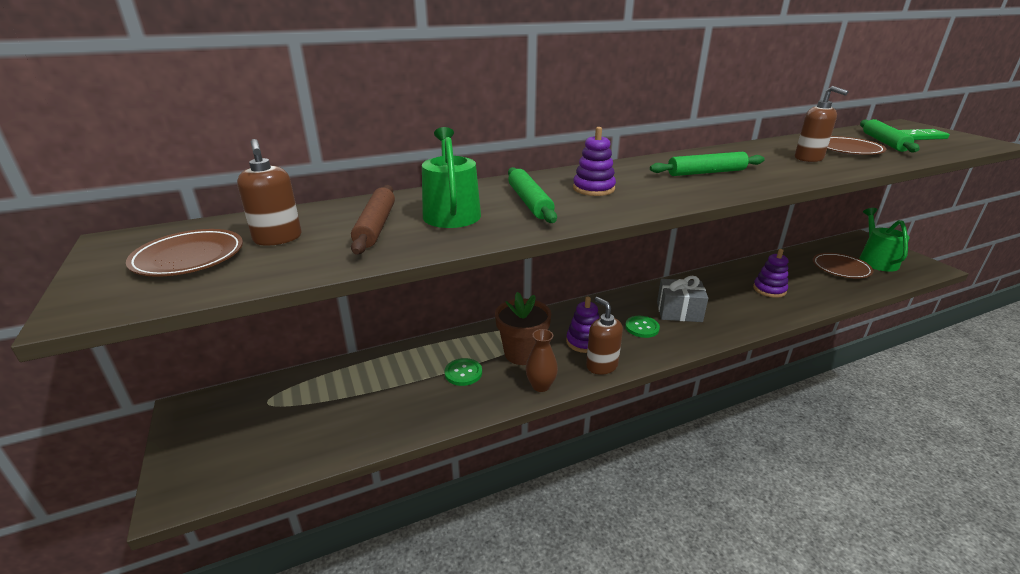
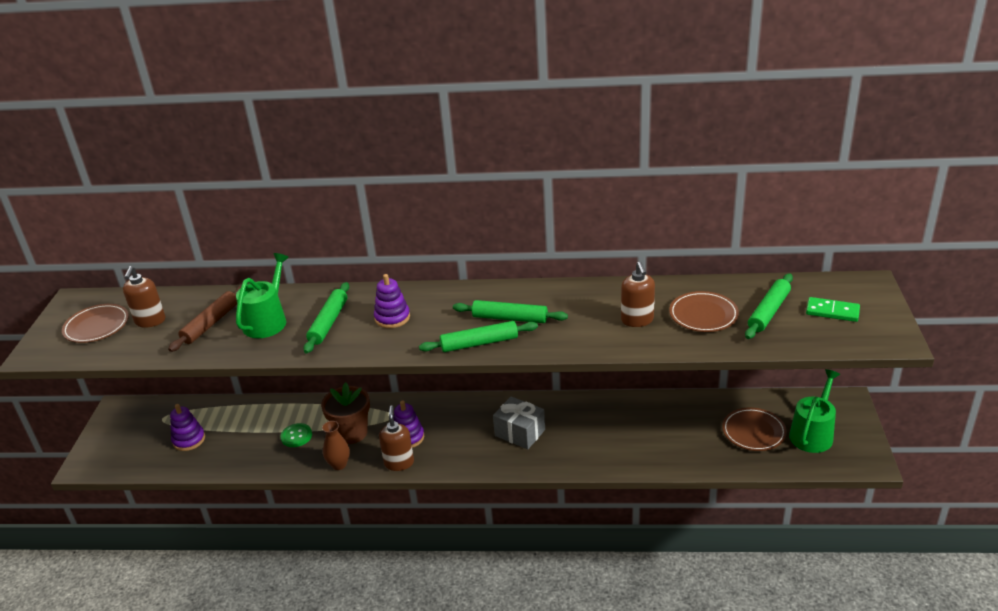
camera: 30 degrees right, 5 degrees up
(642, 328) = (469, 438): green button -> none
(713, 190) = (479, 343): none -> green rolling pin
(769, 289) = (637, 434): purple stacking toy -> purple stacking toy (189, 440)

